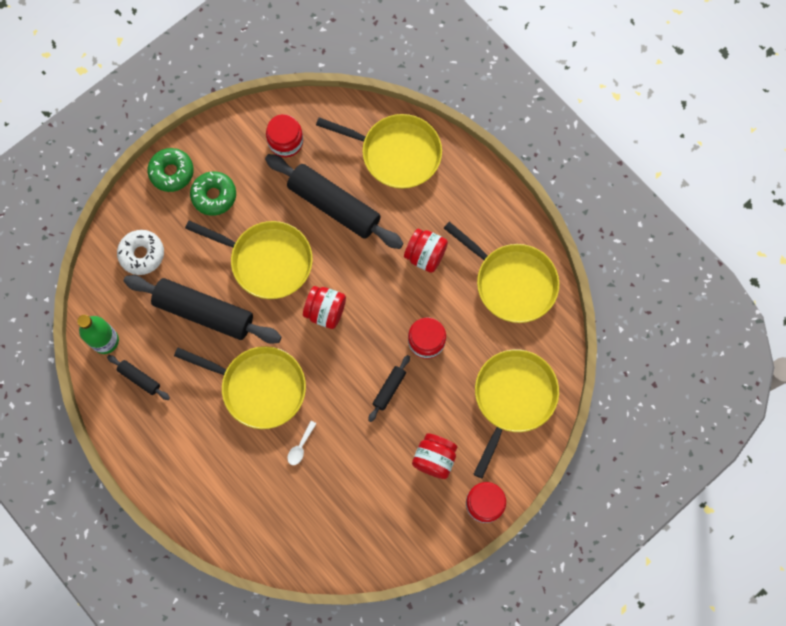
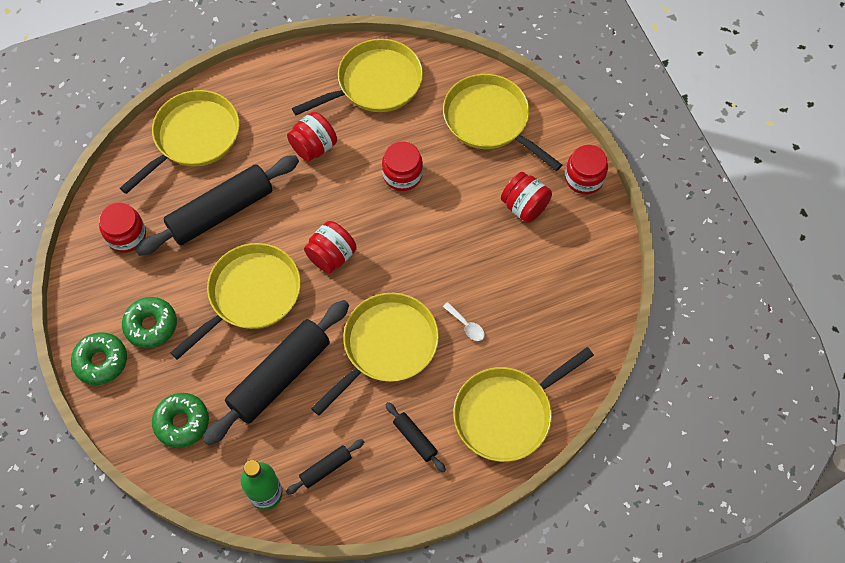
camera: 70 degrees left, 10 degrees down
(142, 254) = (182, 422): white donut -> green donut
(232, 507) = (507, 414): none -> yellow pan
(389, 389) = (438, 224): black rolling pin -> black rolling pin (415, 439)

